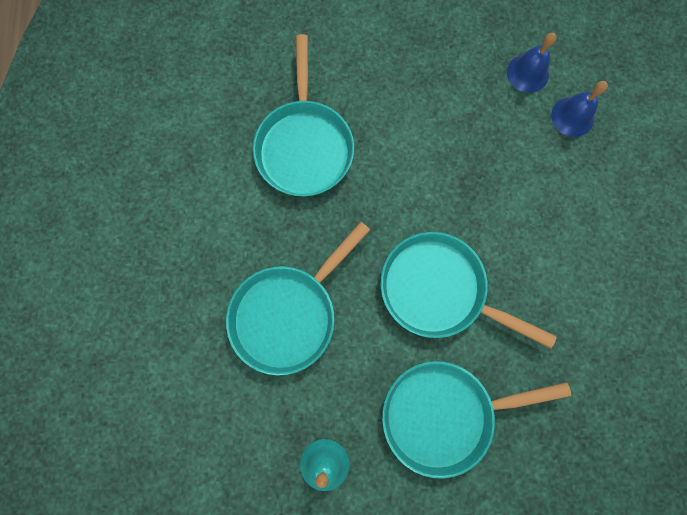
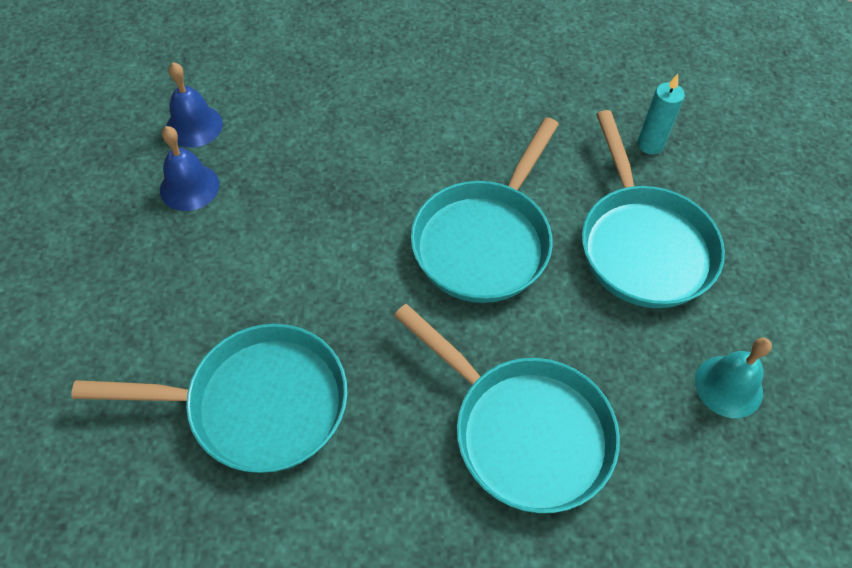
camera: 90 degrees left, 20 degrees down
(549, 433) = (650, 144): none -> turquoise candle
(572, 116) = (263, 88): blue bell -> blue bell (189, 187)

